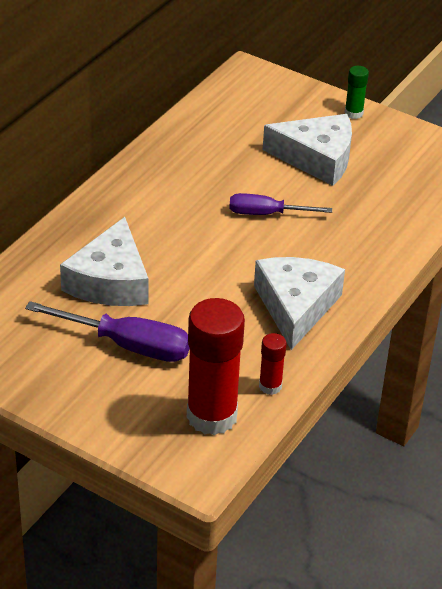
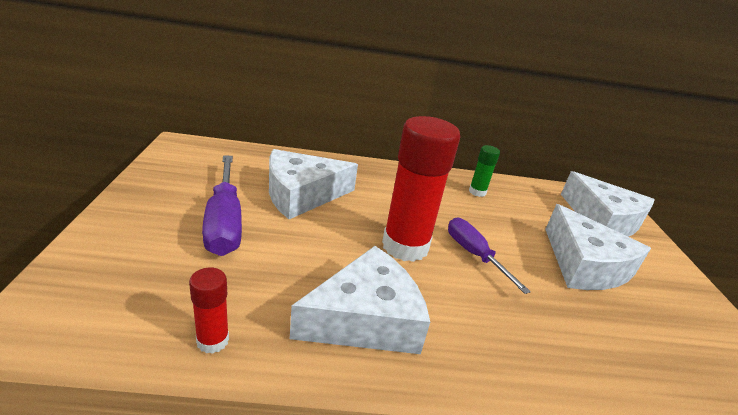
camera: 55 degrees right, 10 degrees down
(211, 416) = (137, 306): red glue stick -> red glue stick (405, 246)
(273, 104) = (602, 220): none -> white cheese
(353, 113) = (672, 270): green glue stick -> green glue stick (477, 192)

